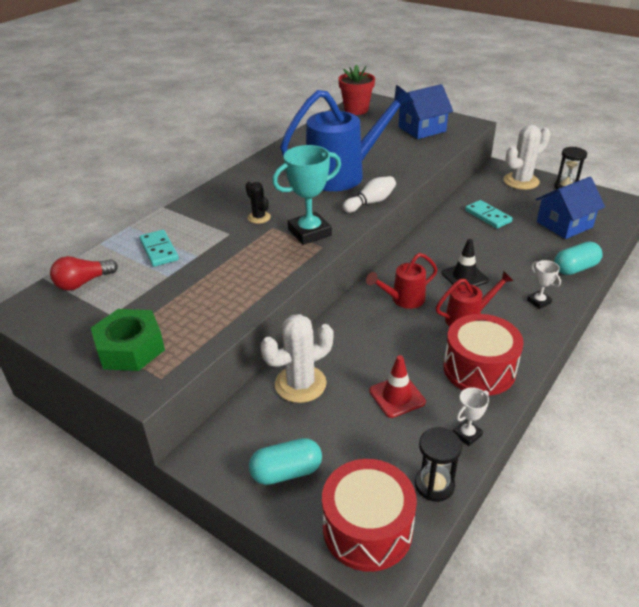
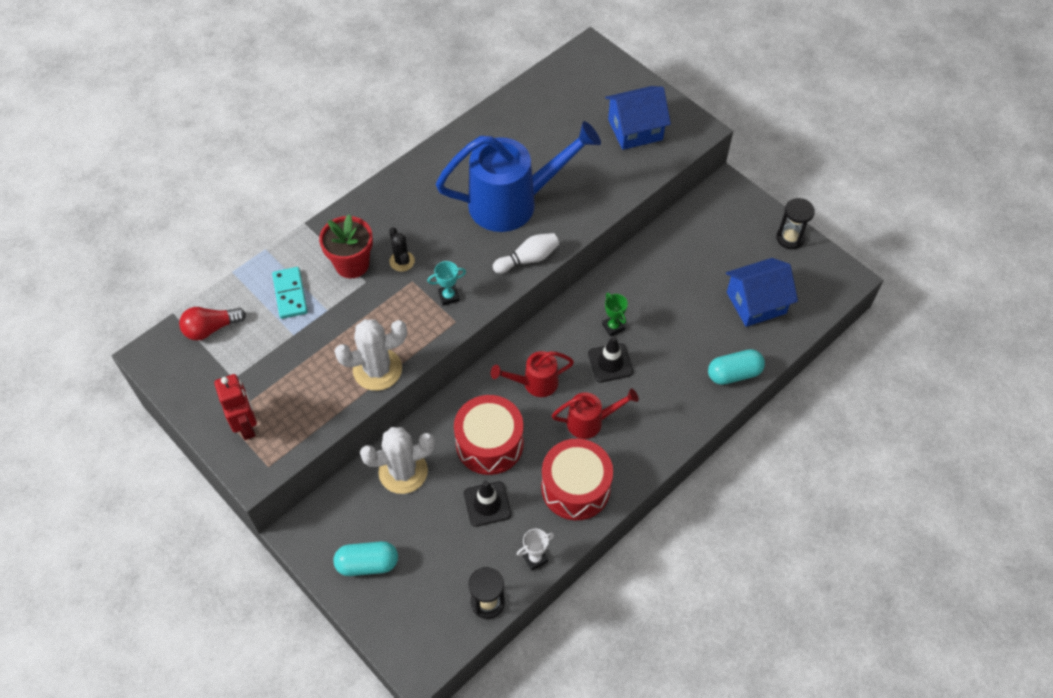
camera: 10 degrees right, 20 degrees up
(130, 348) = (246, 425): green nut -> red robot
(309, 232) = (449, 296): turquoise trophy -> turquoise trophy, size x0.50
(356, 110) = (568, 72): red flower pot -> red flower pot (352, 264)
(367, 529) = (419, 630): red drum -> red drum (489, 443)
(397, 396) = (487, 504): red traffic cone -> black traffic cone
(454, 254) = (613, 327): none -> green trophy
(488, 216) = (675, 272): turquoise domino -> none
(521, 181) = (741, 217): white cactus -> white cactus (377, 369)
(539, 301) = (672, 413): white trophy -> none

